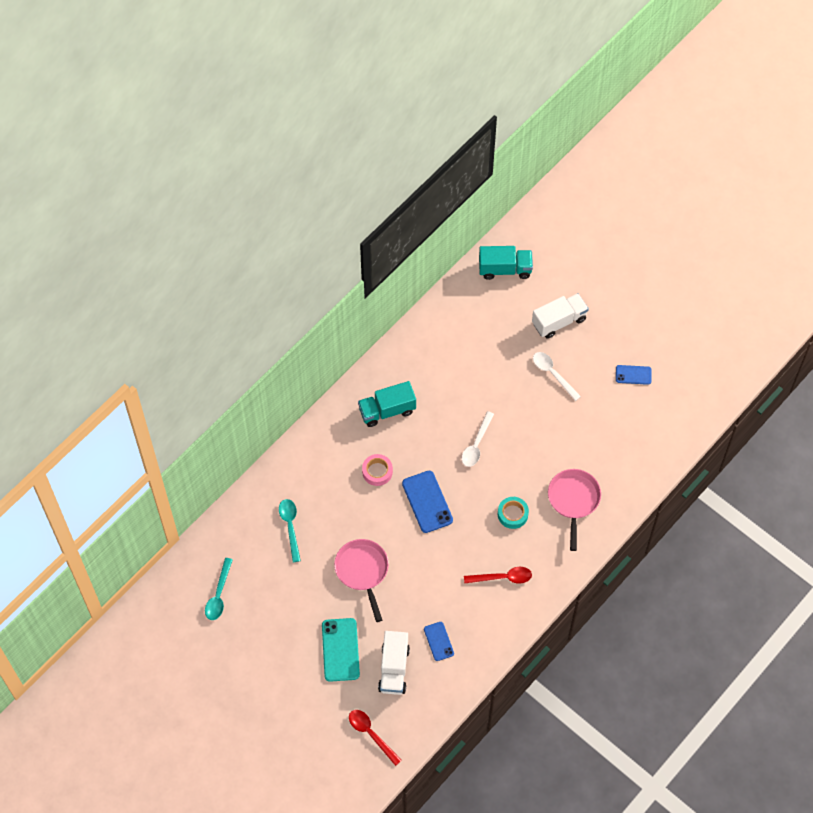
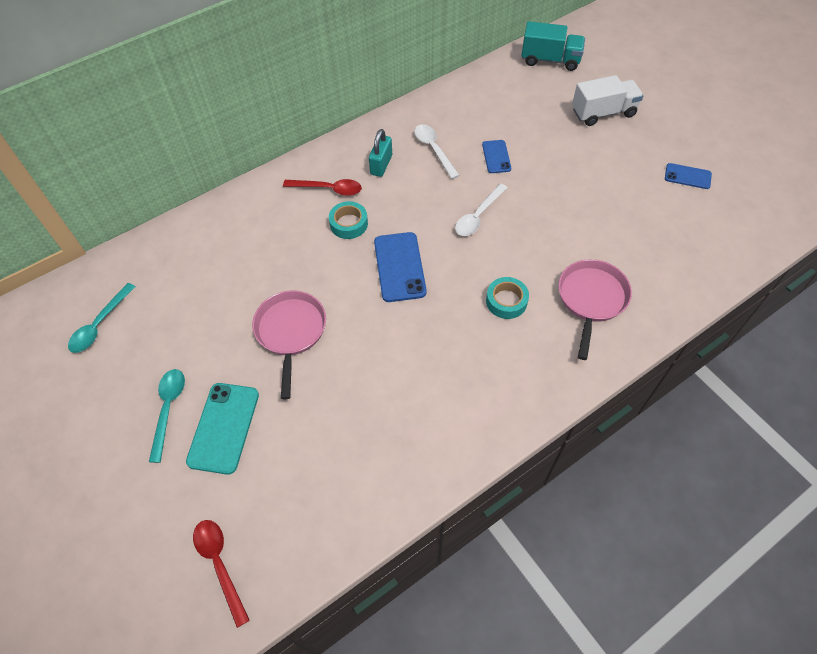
camera: 15 degrees right, 5 degrees down
(290, 527) = (221, 264): turquoise spoon -> turquoise spoon (168, 409)
(377, 472) = (349, 224): pink tape -> turquoise tape
(387, 410) = (381, 165): turquoise truck -> turquoise padlock
(394, 669) = (287, 471): white truck -> none
(438, 641) = (363, 445): blue phone -> blue phone (496, 157)
(502, 577) = (475, 377): red spoon -> red spoon (328, 189)
(553, 374) = (587, 160): white spoon -> white spoon (434, 149)

